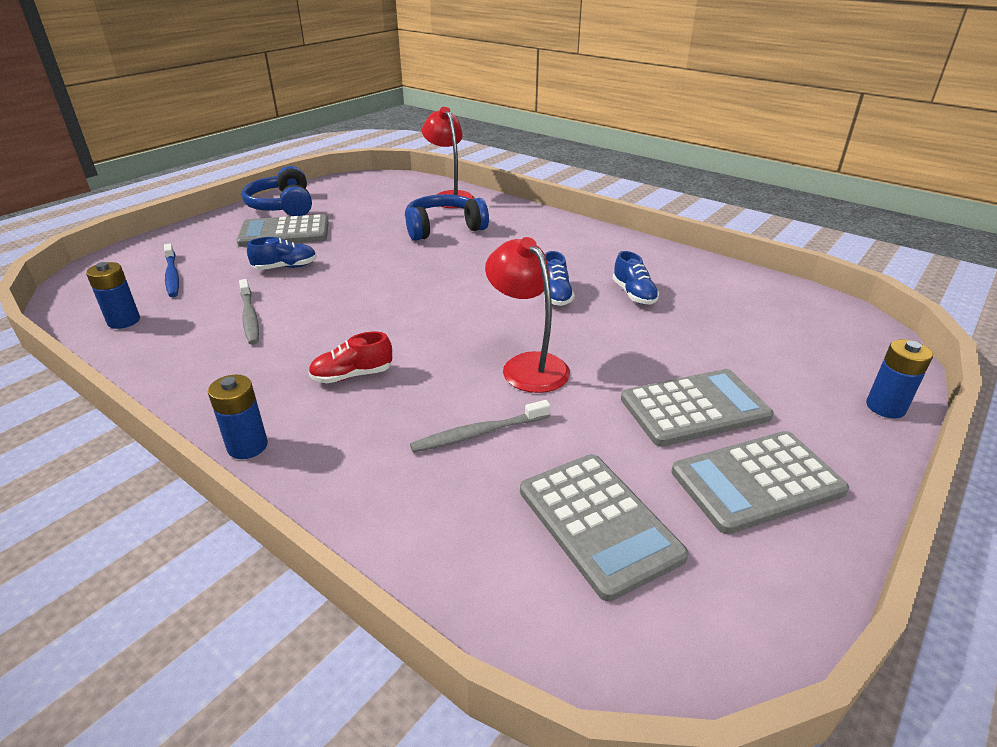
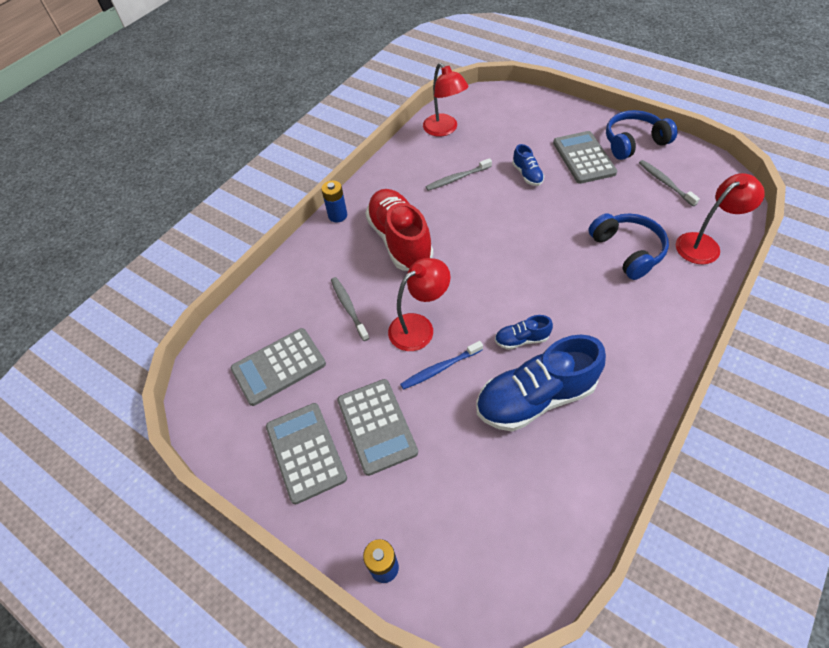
camera: 90 degrees right, 20 degrees up
(124, 321) = (444, 129): blue battery -> red lamp
(172, 275) = (502, 127): blue toothbrush -> blue toothbrush (440, 368)
(352, 375) = (400, 241): red shoe -> red shoe, size x2.17
(357, 201) = (665, 183): none -> grey toothbrush
(633, 294) = (535, 398): blue shoe -> blue shoe, size x2.17

